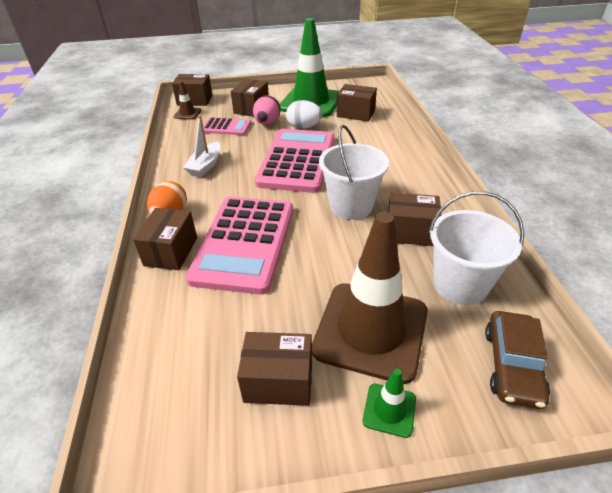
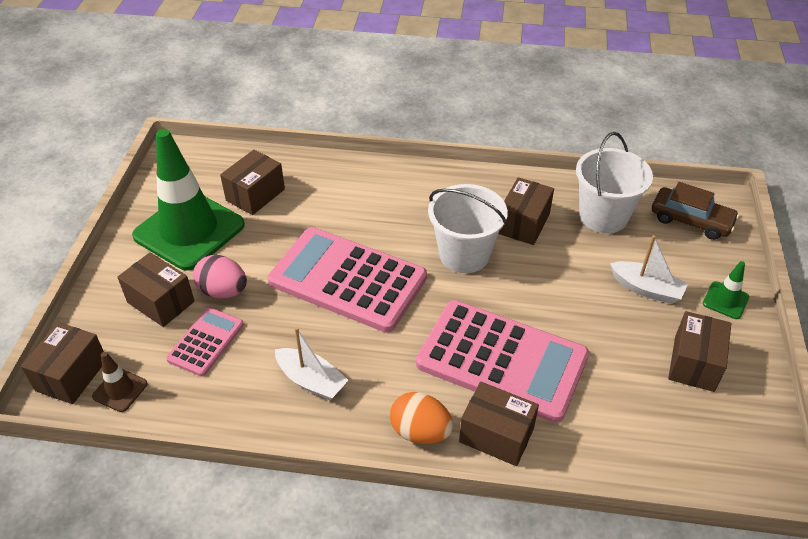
camera: 75 degrees left, 5 degrees up
(304, 127) = (261, 254): white egg -> none
(371, 330) = (646, 289): brown traffic cone -> white boat

